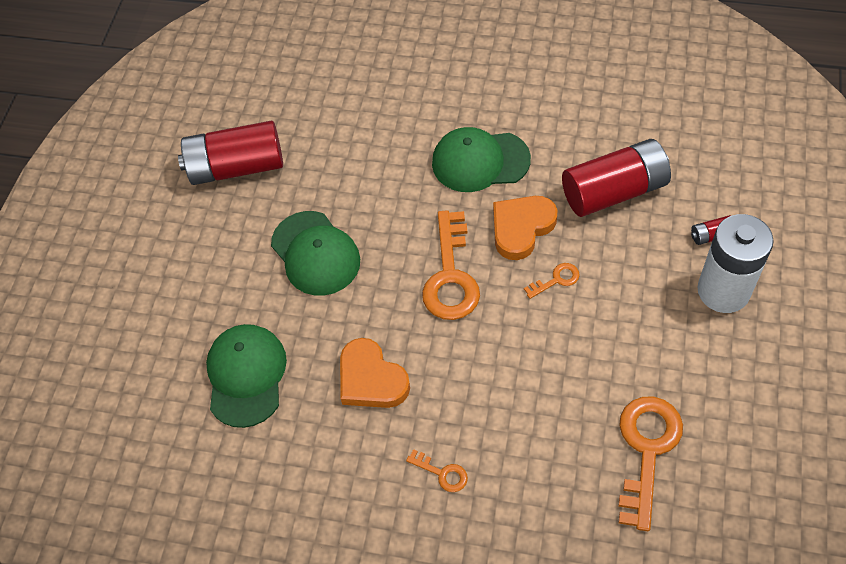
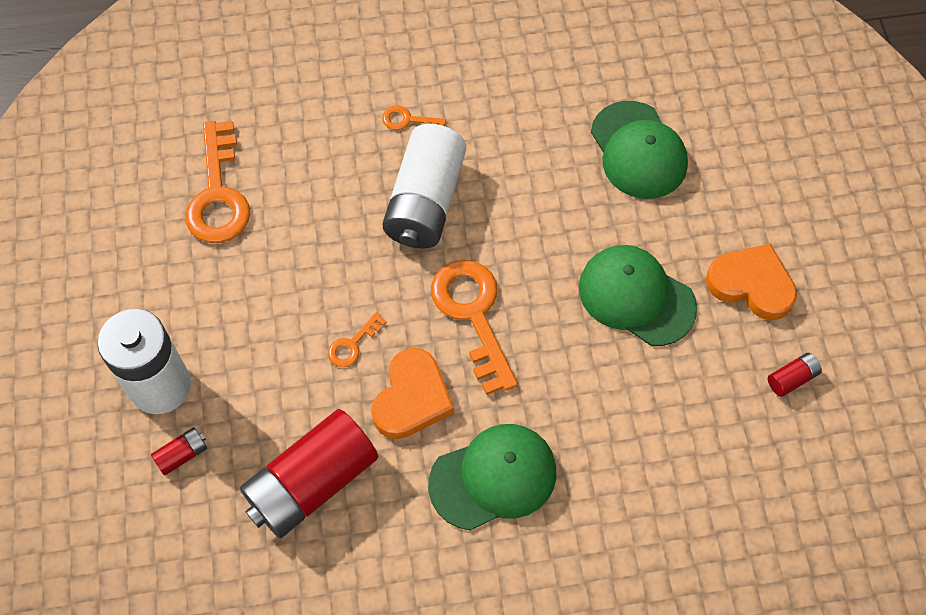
camera: 155 degrees right, 5 degrees up
(236, 167) = (791, 378): red battery -> red battery, size x0.40
(371, 379) = (512, 183): orange heart -> orange heart (751, 284)
(455, 384) = (425, 202): none -> white battery

